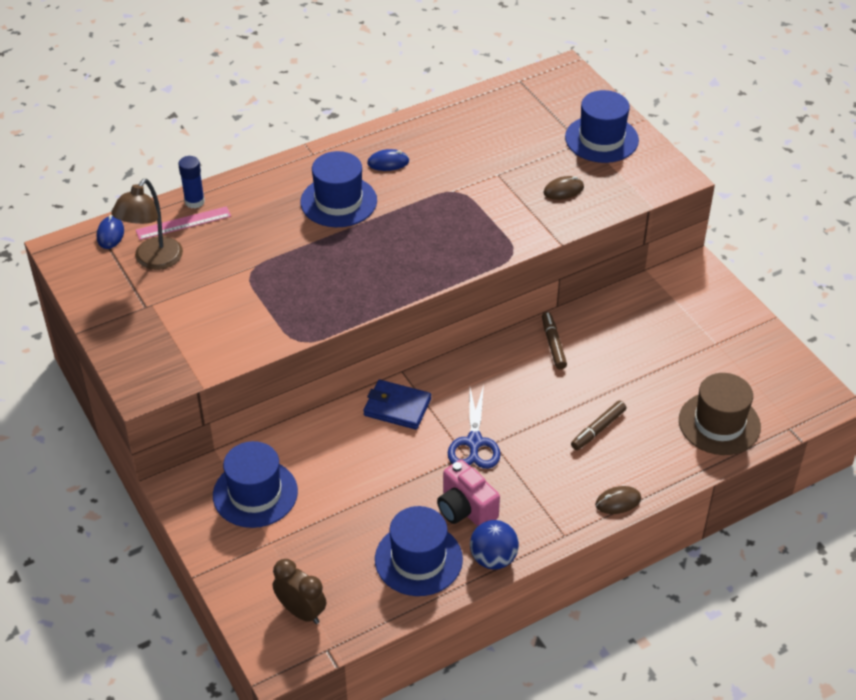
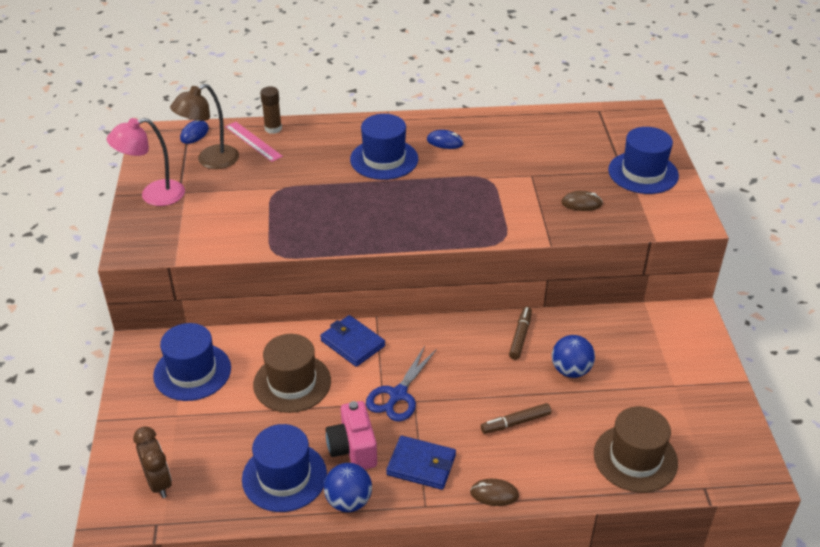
camera: 25 degrees right, 5 degrees down
(120, 320) = (153, 195): none -> pink lamp
(183, 223) = (253, 141): pink ruler -> pink ruler turned 45 degrees clockwise
(194, 202) = (273, 129): blue glue stick -> brown glue stick
(364, 468) = (292, 383): none -> brown hat
(537, 500) = (421, 465): none -> blue wallet
(618, 361) = (571, 370): none -> blue ball

